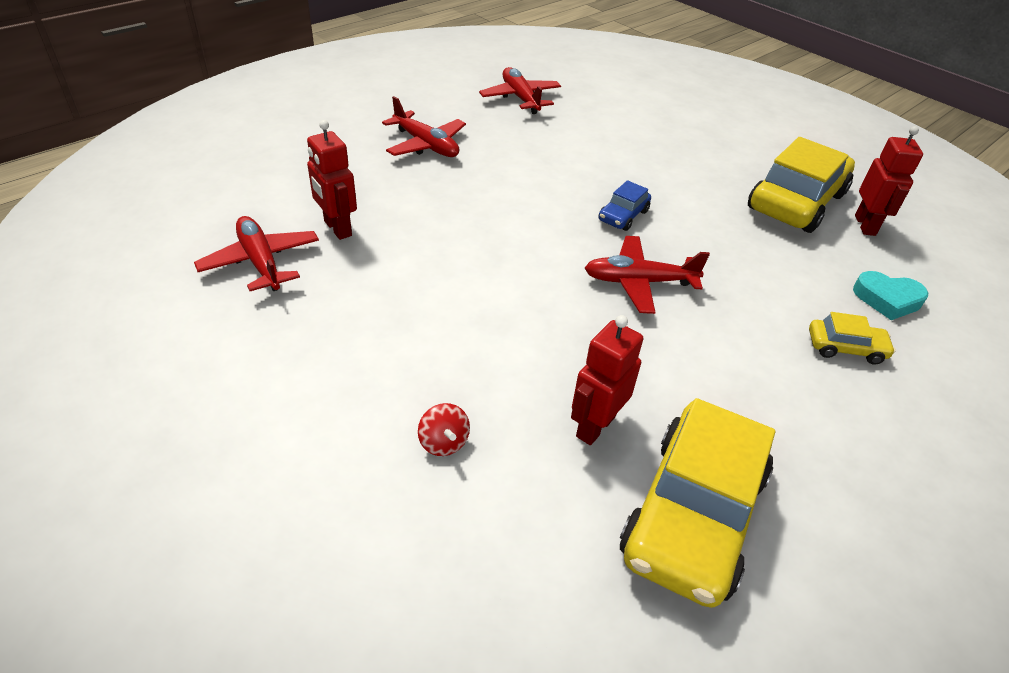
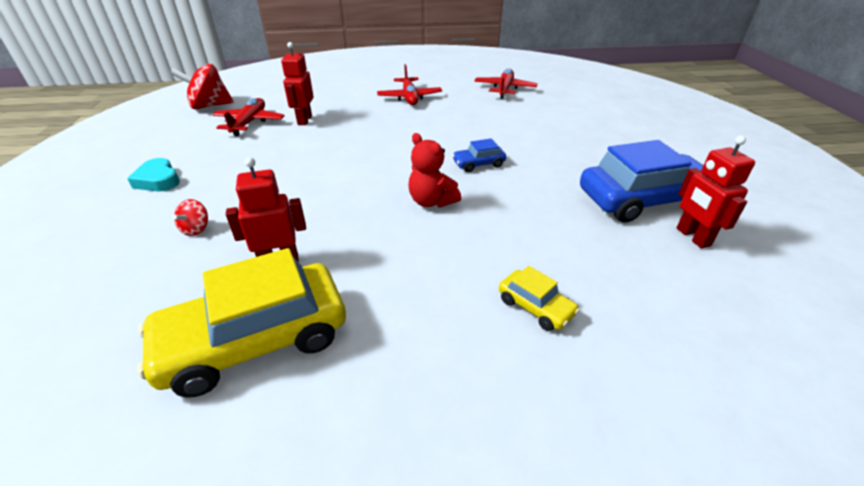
camera: 40 degrees right, 5 degrees down
(141, 256) = (209, 106): none -> red spinning top
(639, 282) = (431, 201): red plane -> red teddy bear
(796, 201) = (642, 200): yellow car -> blue car
(865, 225) = (692, 237): red robot -> red robot turned 120 degrees clockwise
(887, 299) = (633, 294): turquoise heart -> turquoise heart (158, 180)

